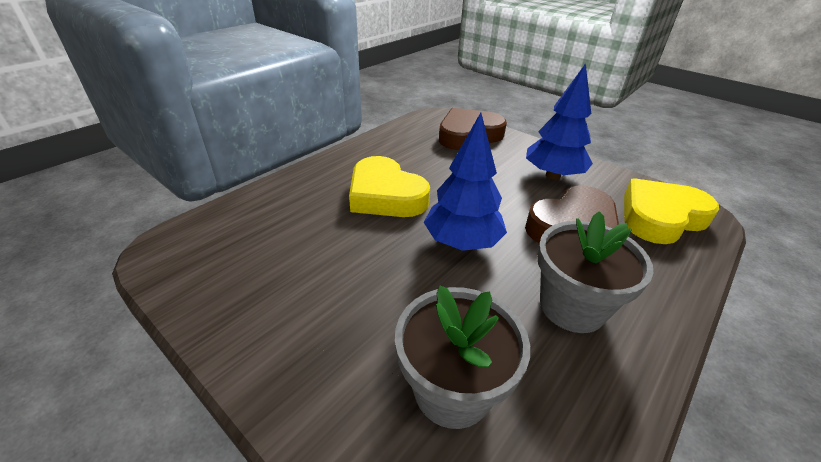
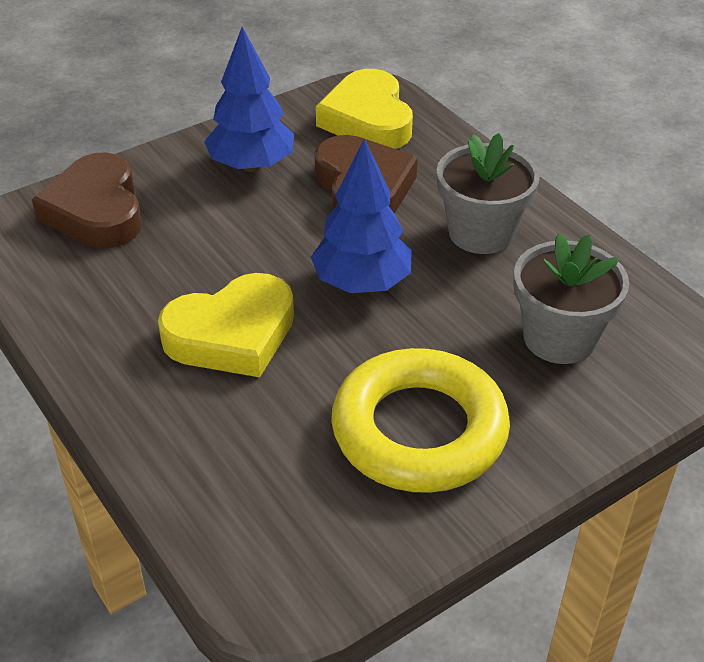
camera: 75 degrees left, 5 degrees up
(310, 297) = (419, 430): none -> yellow ring

